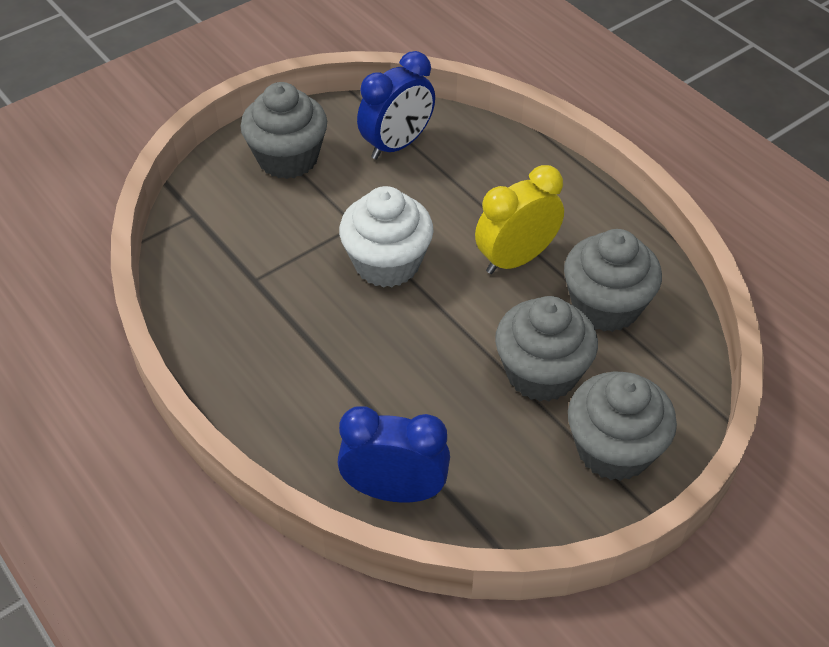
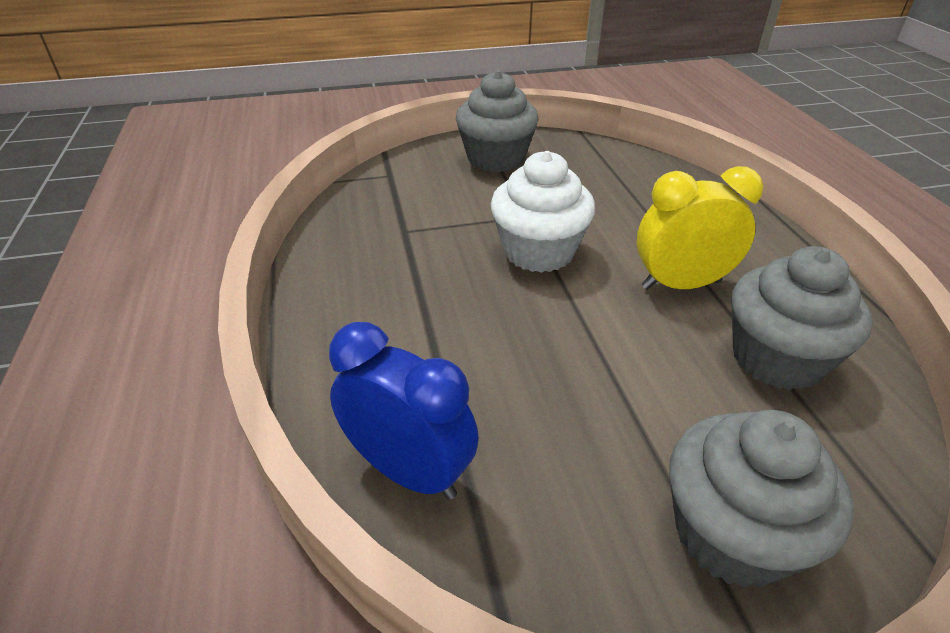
camera: 25 degrees right, 10 degrees down
(397, 145) = (601, 171): blue clock -> none
(541, 373) = (663, 404): grey cupcake -> none

